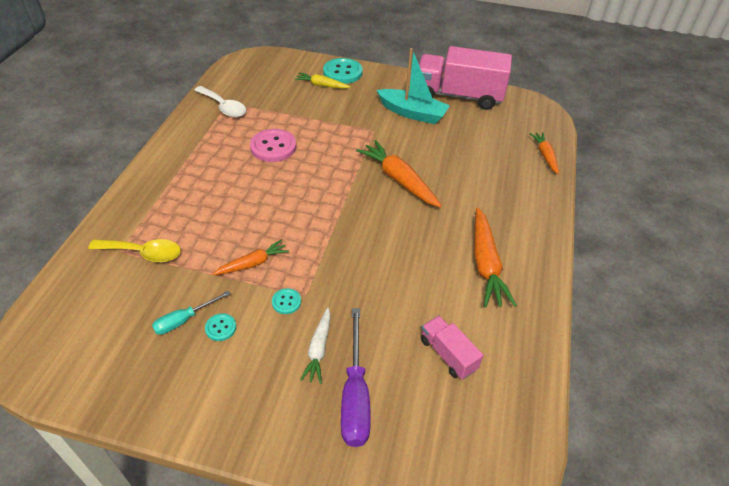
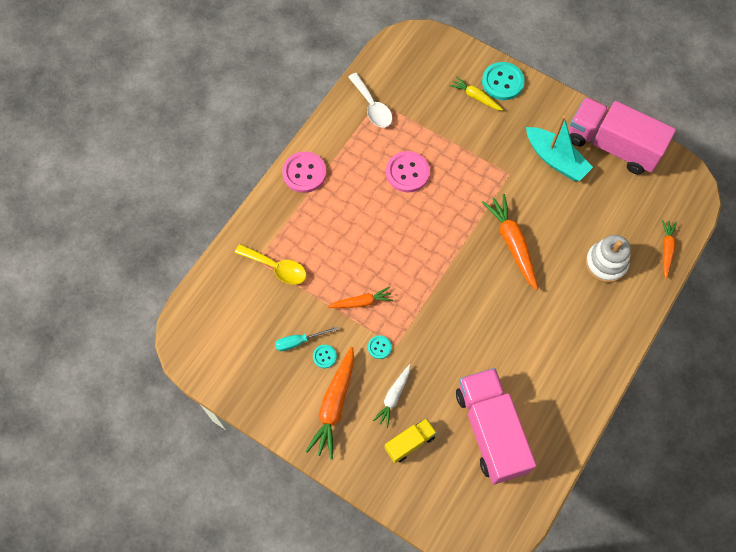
camera: 20 degrees right, 20 degrees up
(162, 167) = (304, 173): none -> pink button
(355, 395) = (410, 442): purple screwdriver -> yellow truck
(448, 354) = (490, 431): pink truck -> pink truck, size x2.08
(486, 264) = (555, 357): orange carrot -> orange carrot (334, 406)
(496, 176) = (606, 263): none -> white stacking toy

